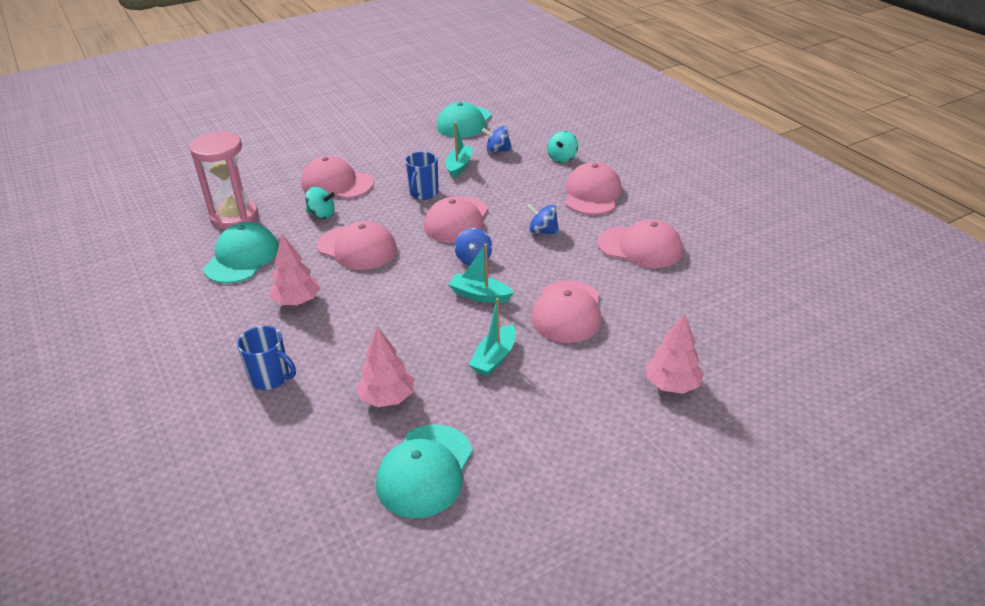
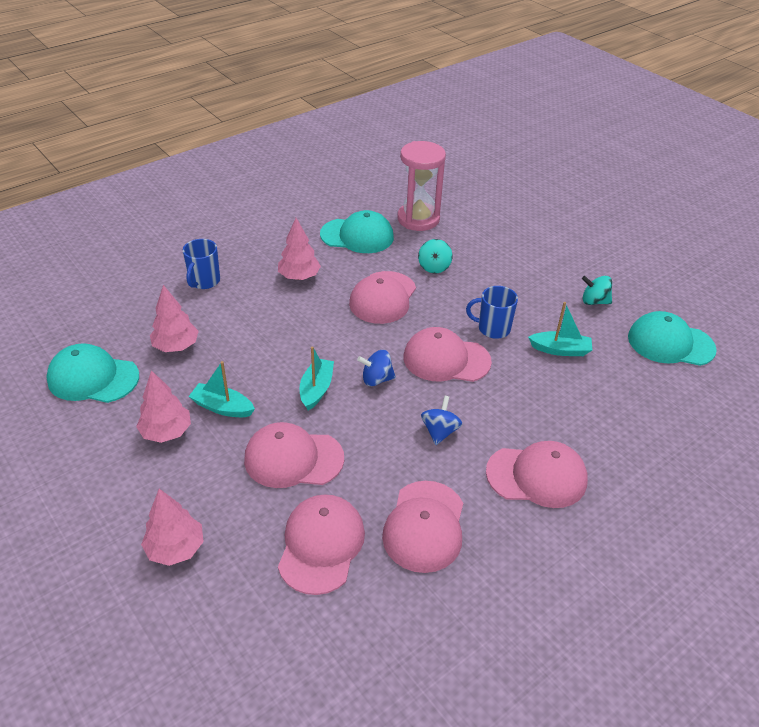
camera: 80 degrees right, 5 degrees up
(337, 183) = (493, 267): pink cap -> pink cap (321, 545)
(497, 151) = (611, 379): blue spinning top -> none
(524, 399) = (166, 432): none -> pink tree
(562, 158) = (618, 442): turquoise spinning top -> turquoise spinning top (594, 301)

